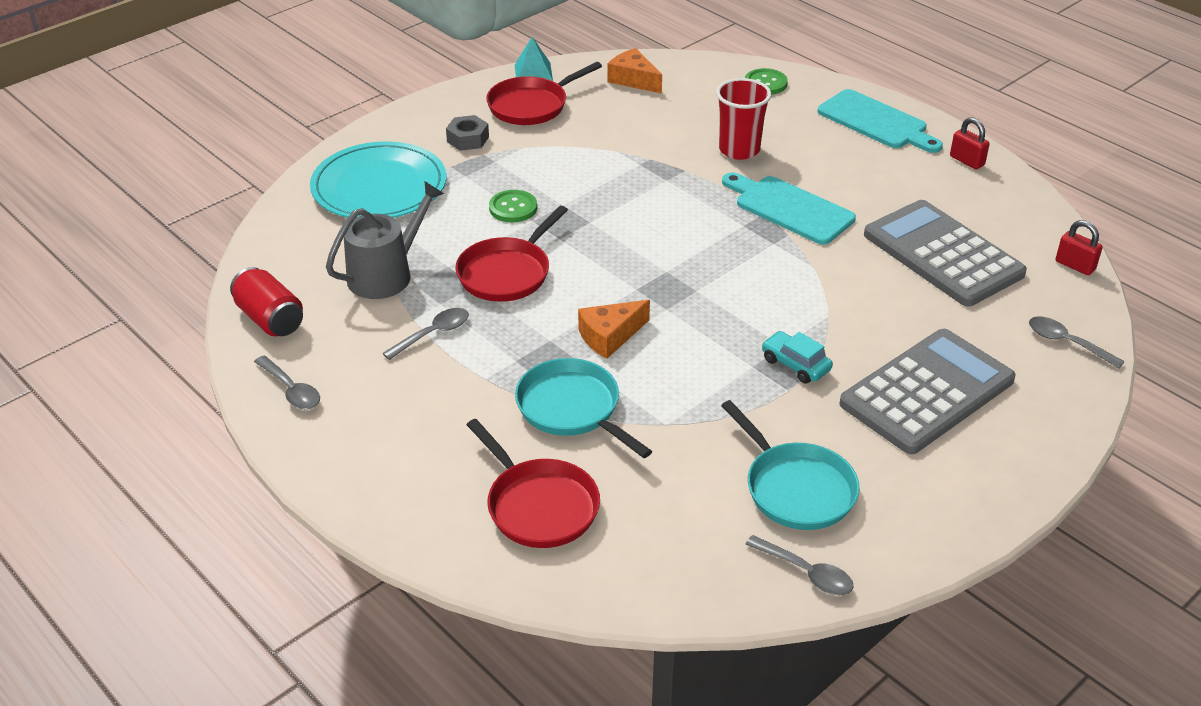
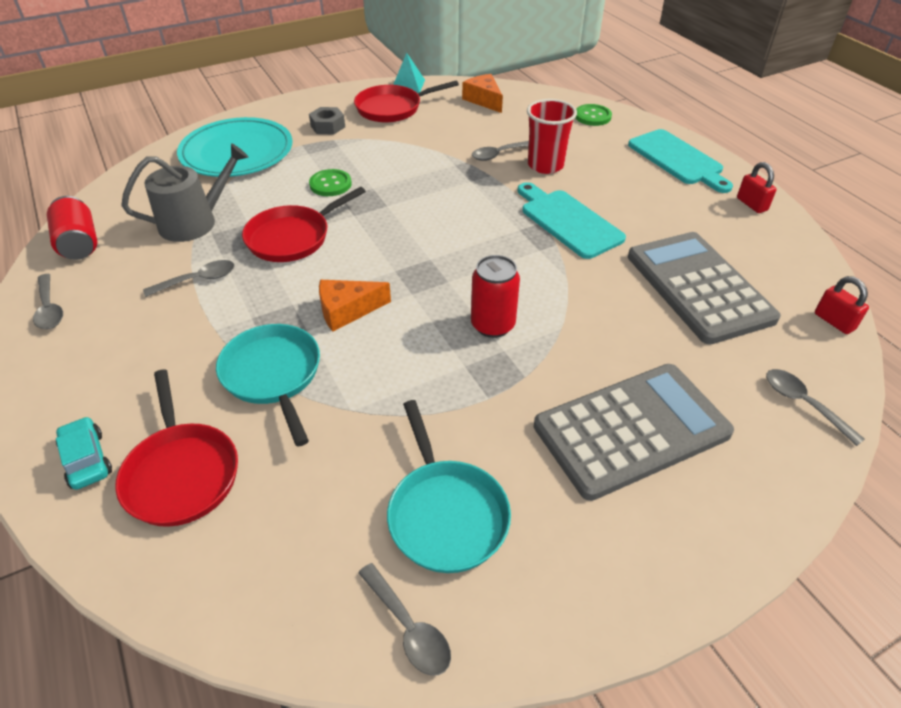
camera: 15 degrees right, 5 degrees up
(683, 144) = (499, 154): none -> grey spoon
(761, 324) = (493, 325): none -> red can
(795, 364) = (507, 372): turquoise car -> turquoise car (87, 460)

